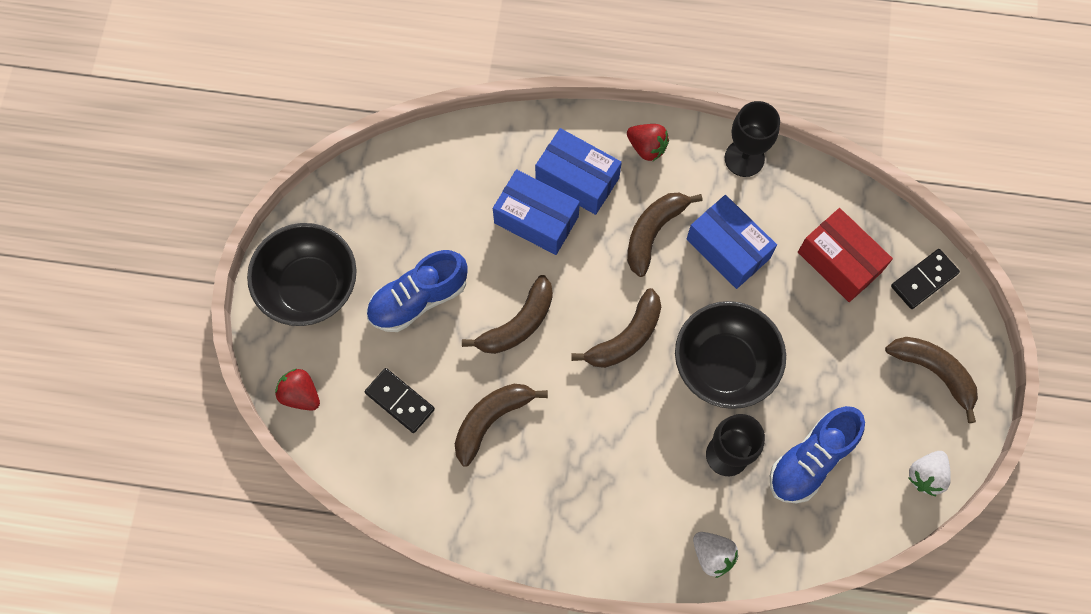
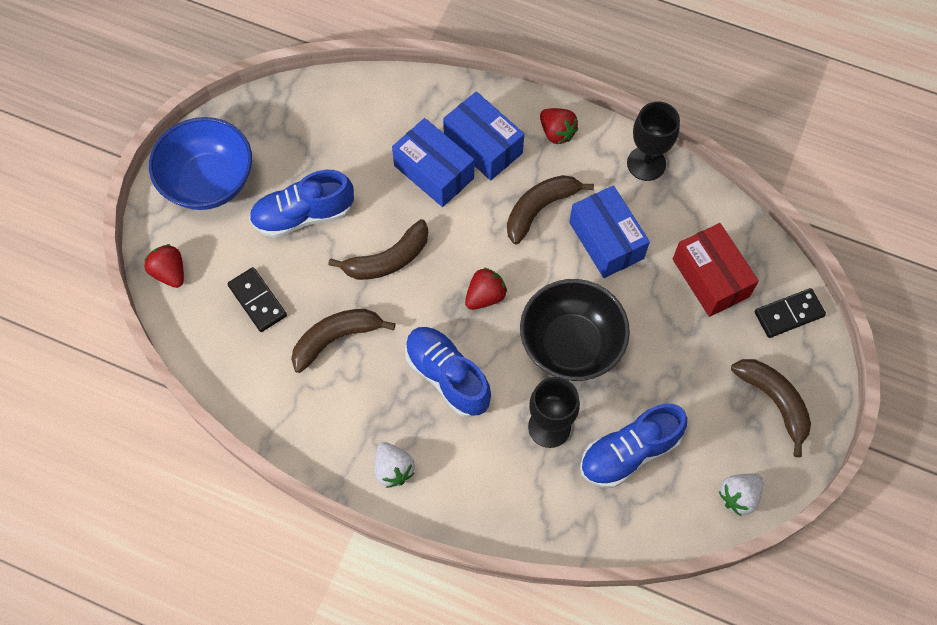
camera: 15 degrees right, 5 degrees down
(310, 287) = (209, 181): black bowl -> blue bowl
(613, 430) = (447, 376): none -> blue shoe
(626, 337) = (485, 296): brown banana -> red strawberry
(712, 555) = (507, 516): white strawberry -> white strawberry (393, 469)

